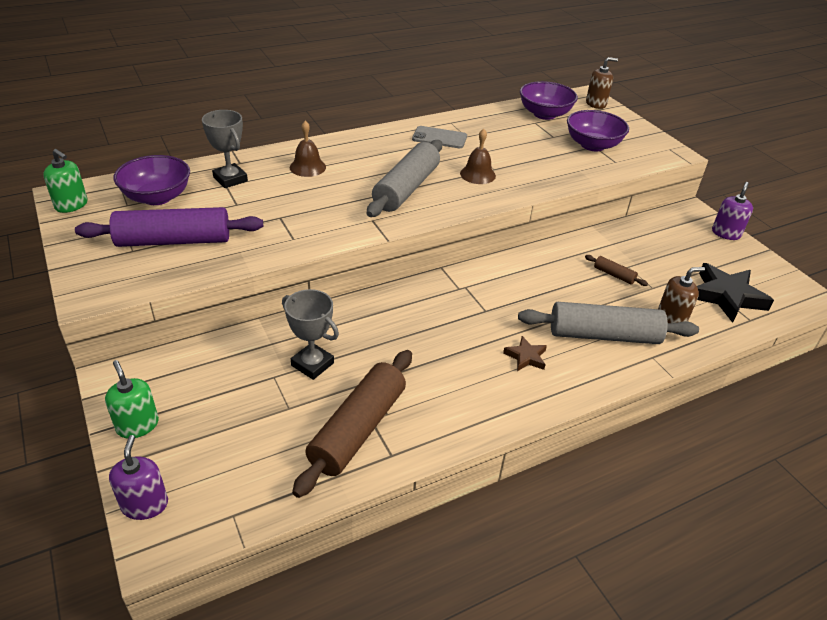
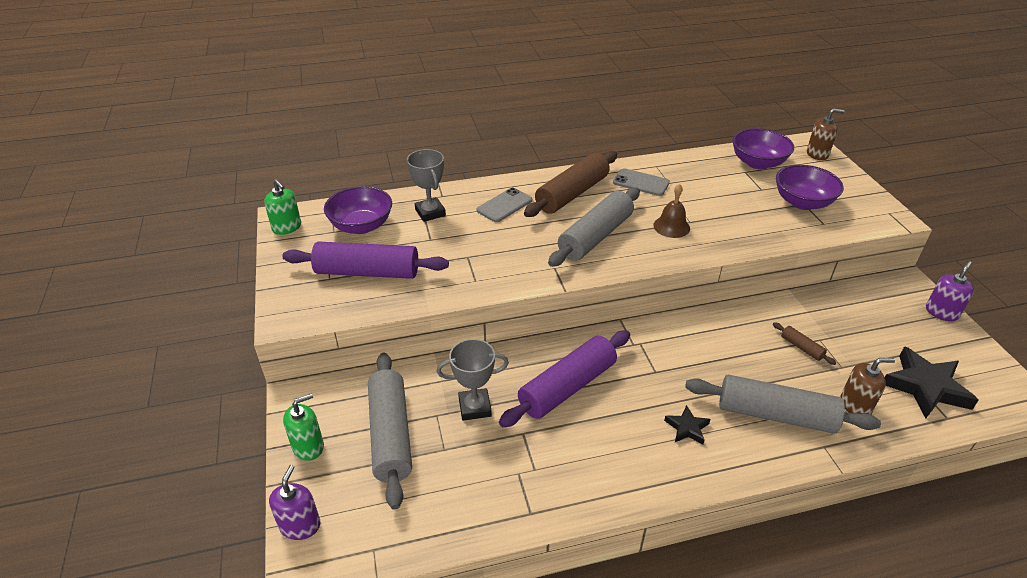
camera: 15 degrees right, 0 degrees up
(137, 425) = (308, 446): green soap dispenser -> green soap dispenser turned 75 degrees clockwise
(228, 401) = (391, 434): none -> grey rolling pin
(307, 167) = (504, 205): brown bell -> grey phone
(312, 364) = (475, 407): grey trophy -> grey trophy turned 60 degrees counterclockwise
(358, 429) = (504, 481): brown rolling pin -> brown rolling pin (572, 194)
(403, 334) = (567, 387): none -> purple rolling pin
(526, 357) = (687, 428): brown star -> black star

